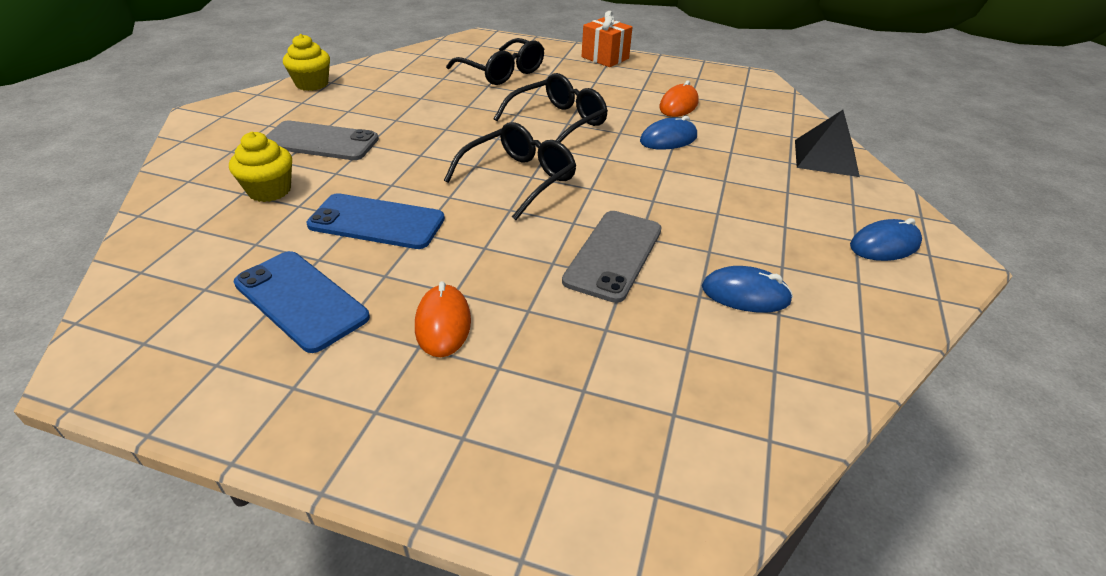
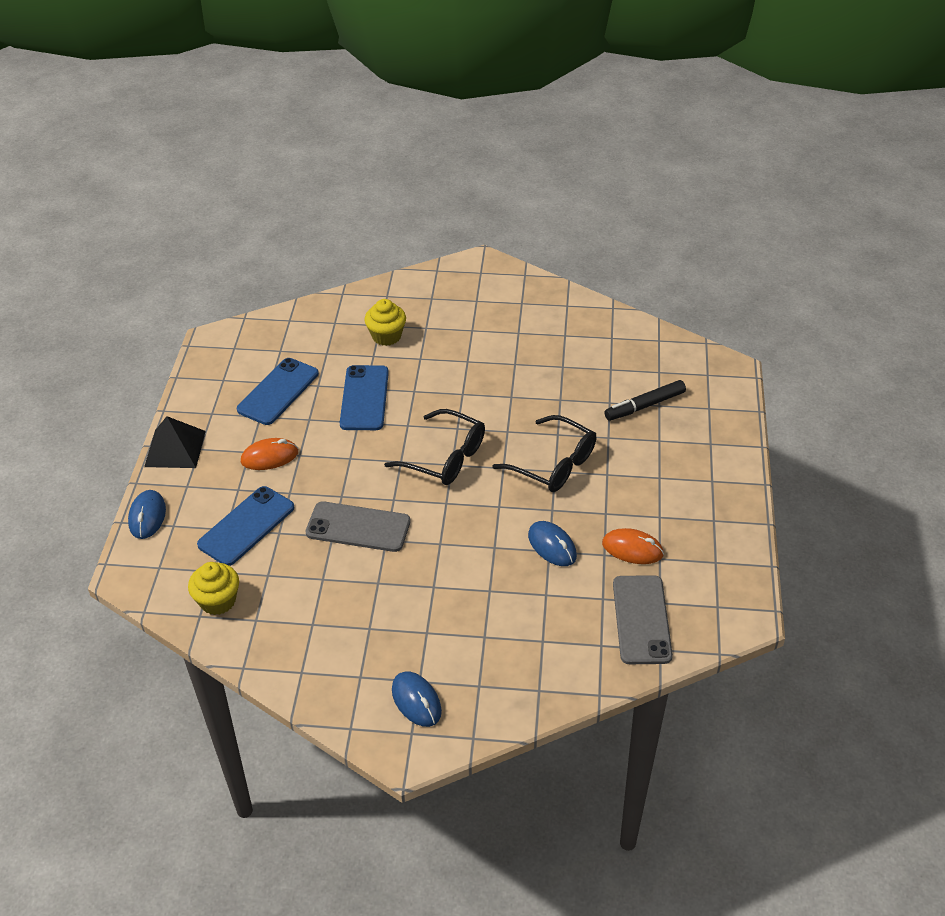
camera: 80 degrees right, 5 degrees up
(312, 84) = (557, 296): yellow cupcake -> yellow cupcake (218, 601)
(321, 142) = (461, 336): grey phone -> grey phone (641, 620)
(502, 72) = (645, 405): black glasses -> black marker
(584, 364) = (246, 526): none -> blue phone
(605, 58) = (729, 477): orange gift -> none
(745, 294) = (329, 604): blue mouse -> blue mouse (147, 516)
(825, 157) = (563, 671): black pyramid -> black pyramid (175, 448)

